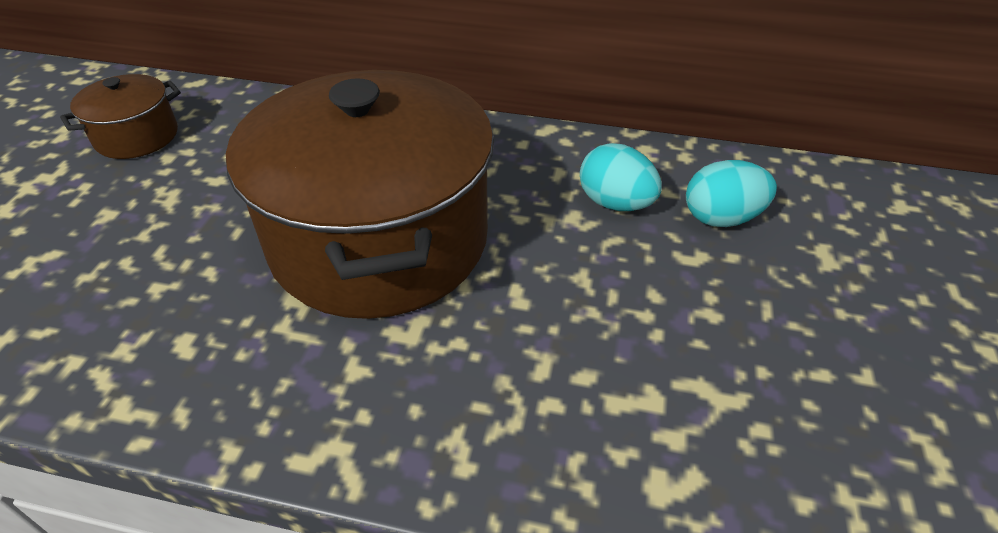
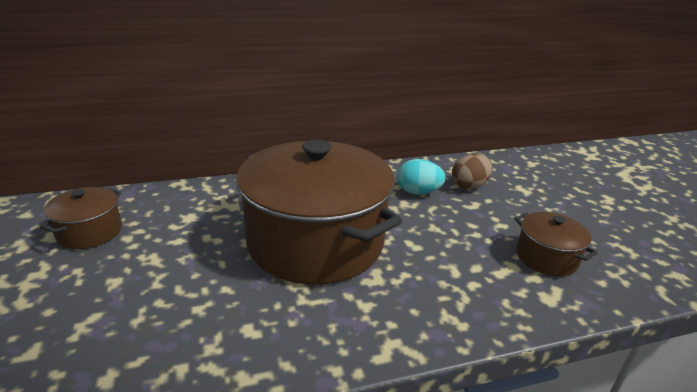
camera: 30 degrees left, 15 degrees down
(721, 218) = (469, 186): turquoise egg -> brown egg
(735, 409) = (546, 257): none -> brown pot

